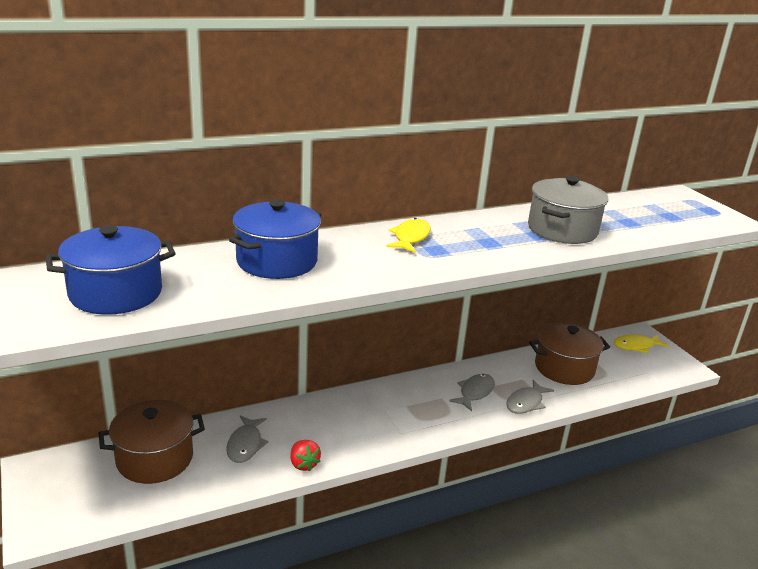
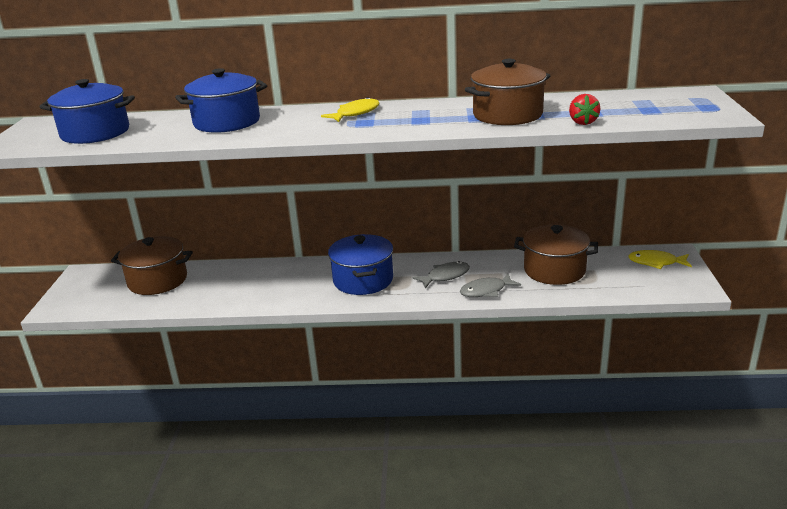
camera: 30 degrees right, 0 degrees up
(245, 445) = (225, 282): grey fish -> none
(303, 464) = (254, 302): red strawberry -> red strawberry (582, 122)
(398, 412) = (363, 280): none -> blue pot
(562, 230) = (507, 115): grey pot -> brown pot

